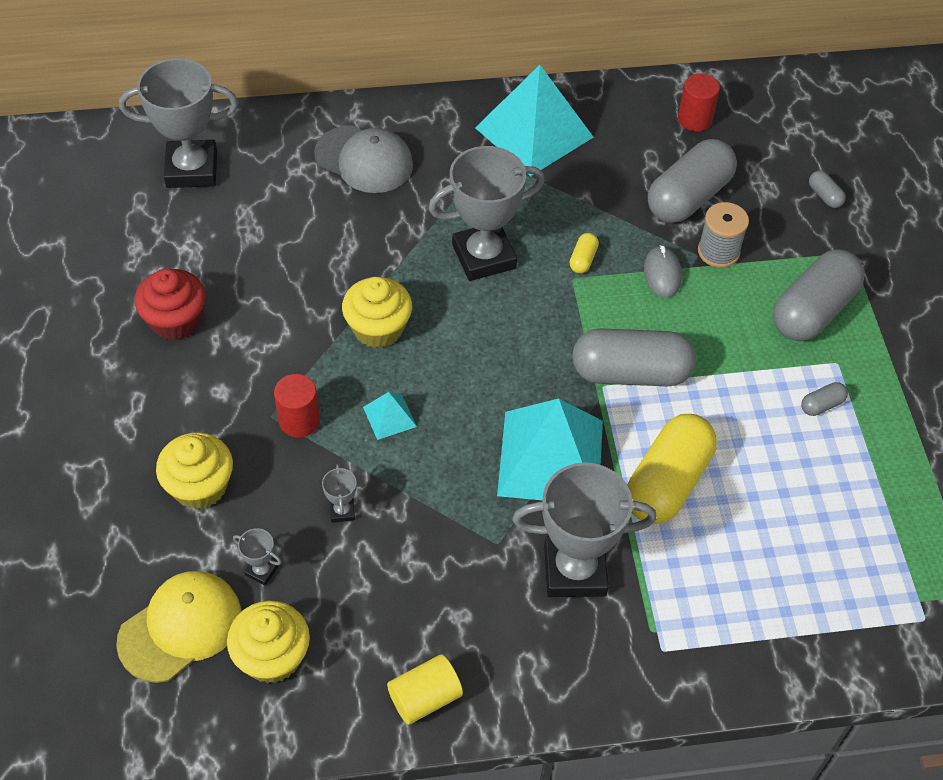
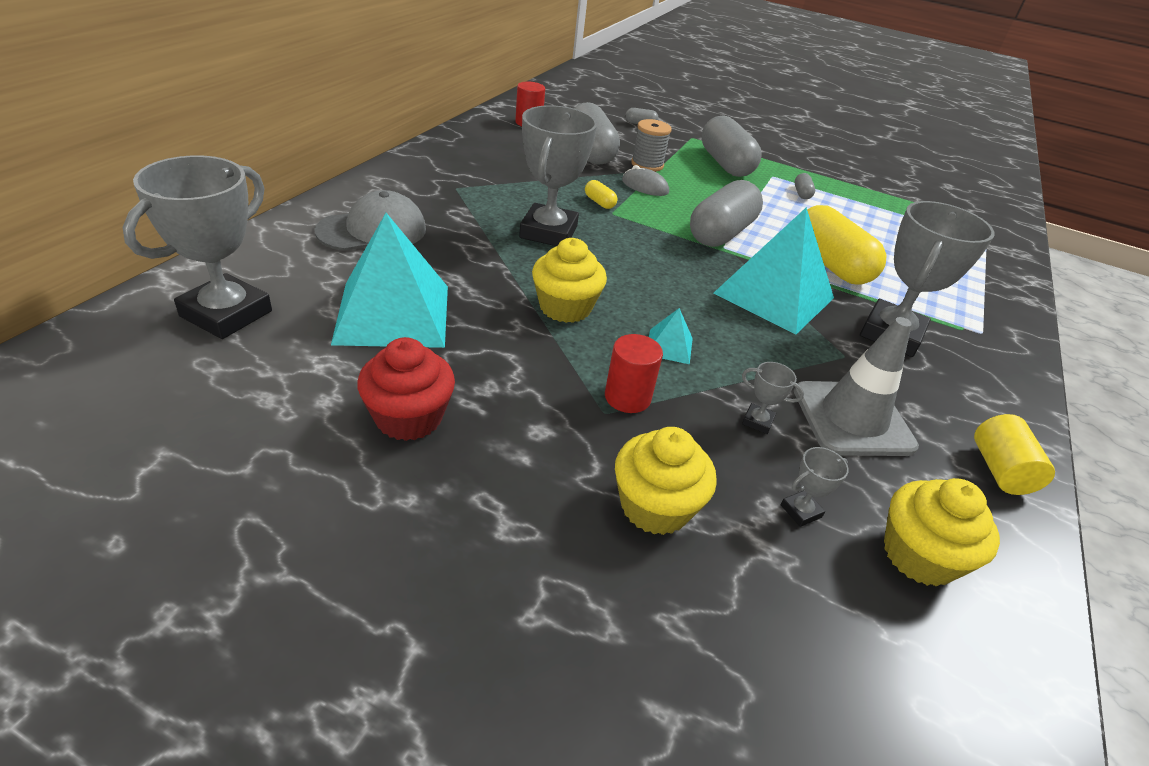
camera: 60 degrees left, 15 degrees down
(180, 627) = (848, 619): yellow cap -> none
(403, 574) = (852, 419): none -> grey traffic cone
(534, 132) = (457, 165): turquoise pyramid -> turquoise pyramid (393, 314)

